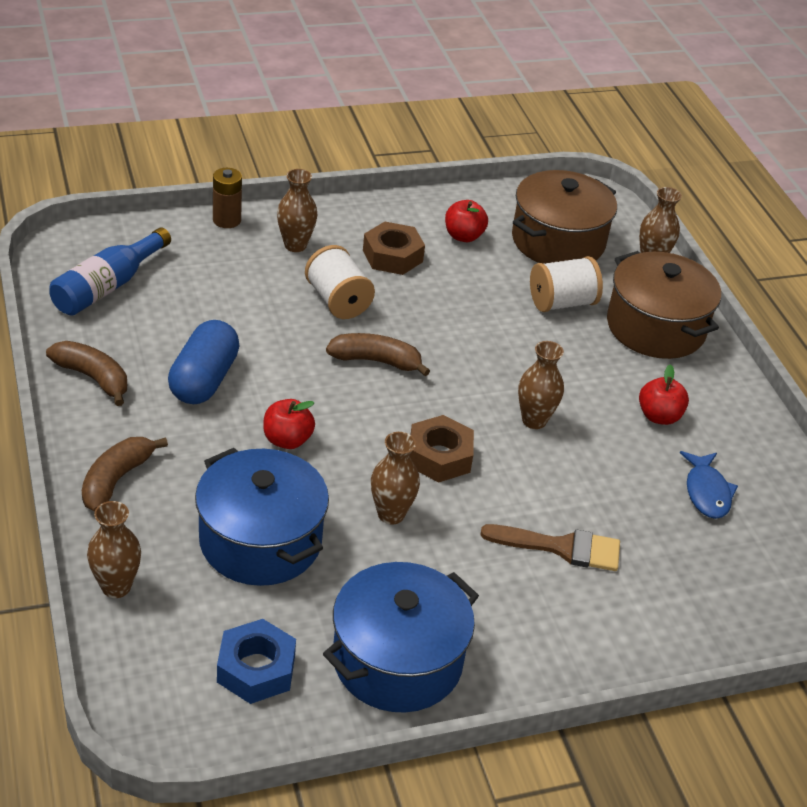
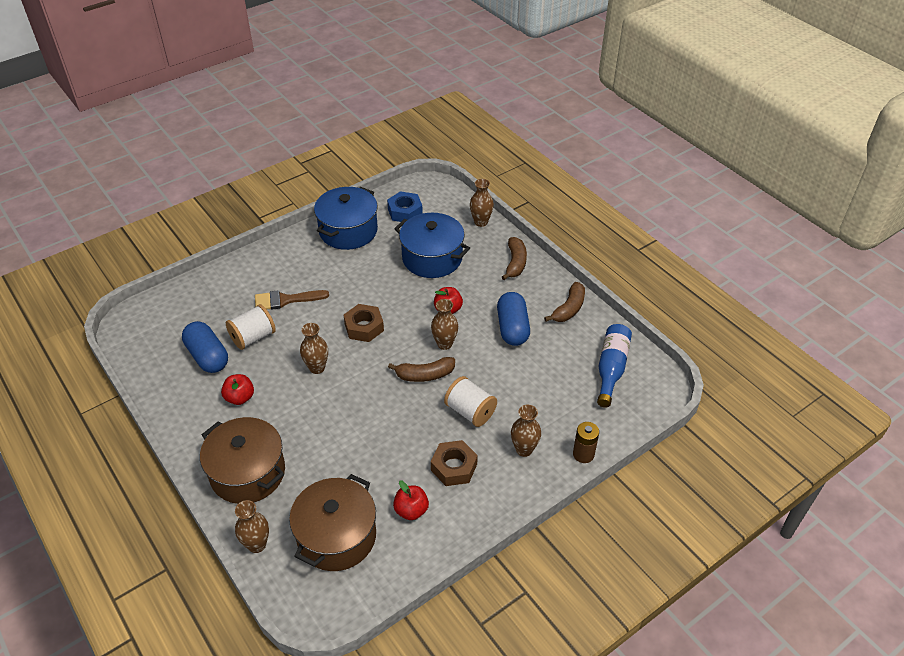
camera: 165 degrees right, 5 degrees up
(93, 378) = (569, 309): brown banana -> brown banana turned 75 degrees counterclockwise
(391, 514) = (377, 289): brown vase -> brown vase (444, 344)
(562, 303) = (320, 470): white spool -> white spool (253, 337)
(706, 492) = (208, 356): blue fish -> blue capsule

